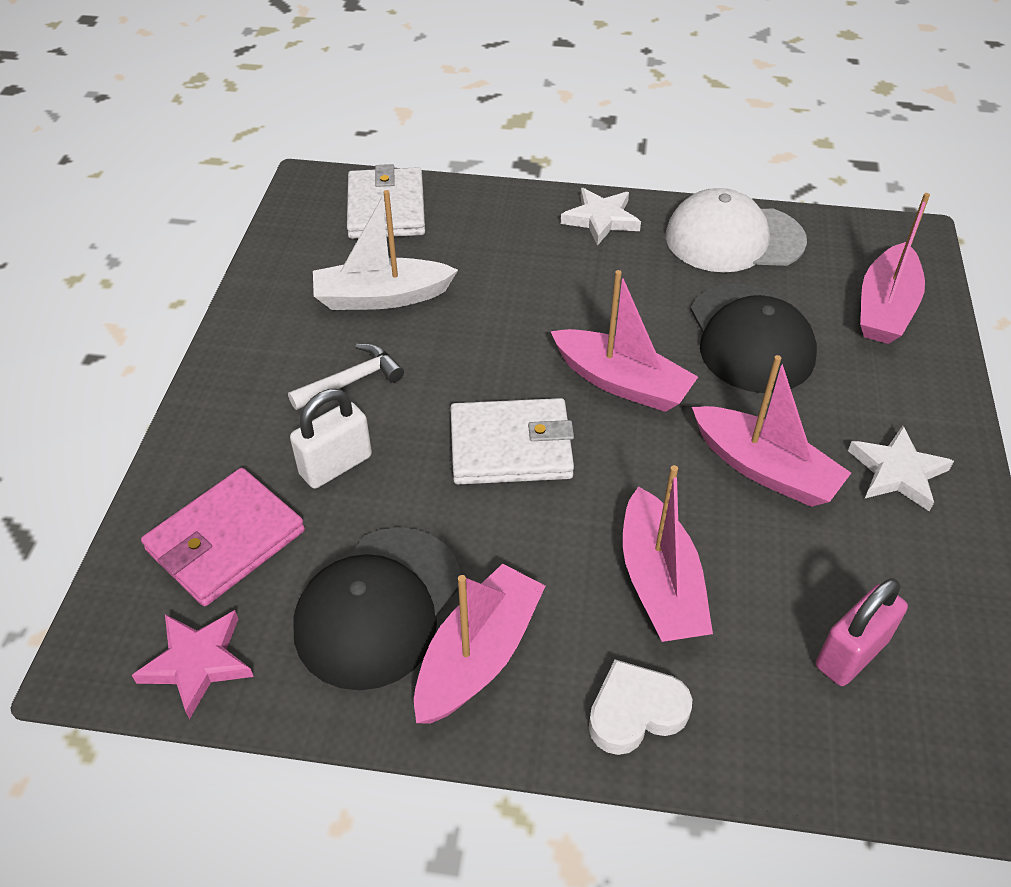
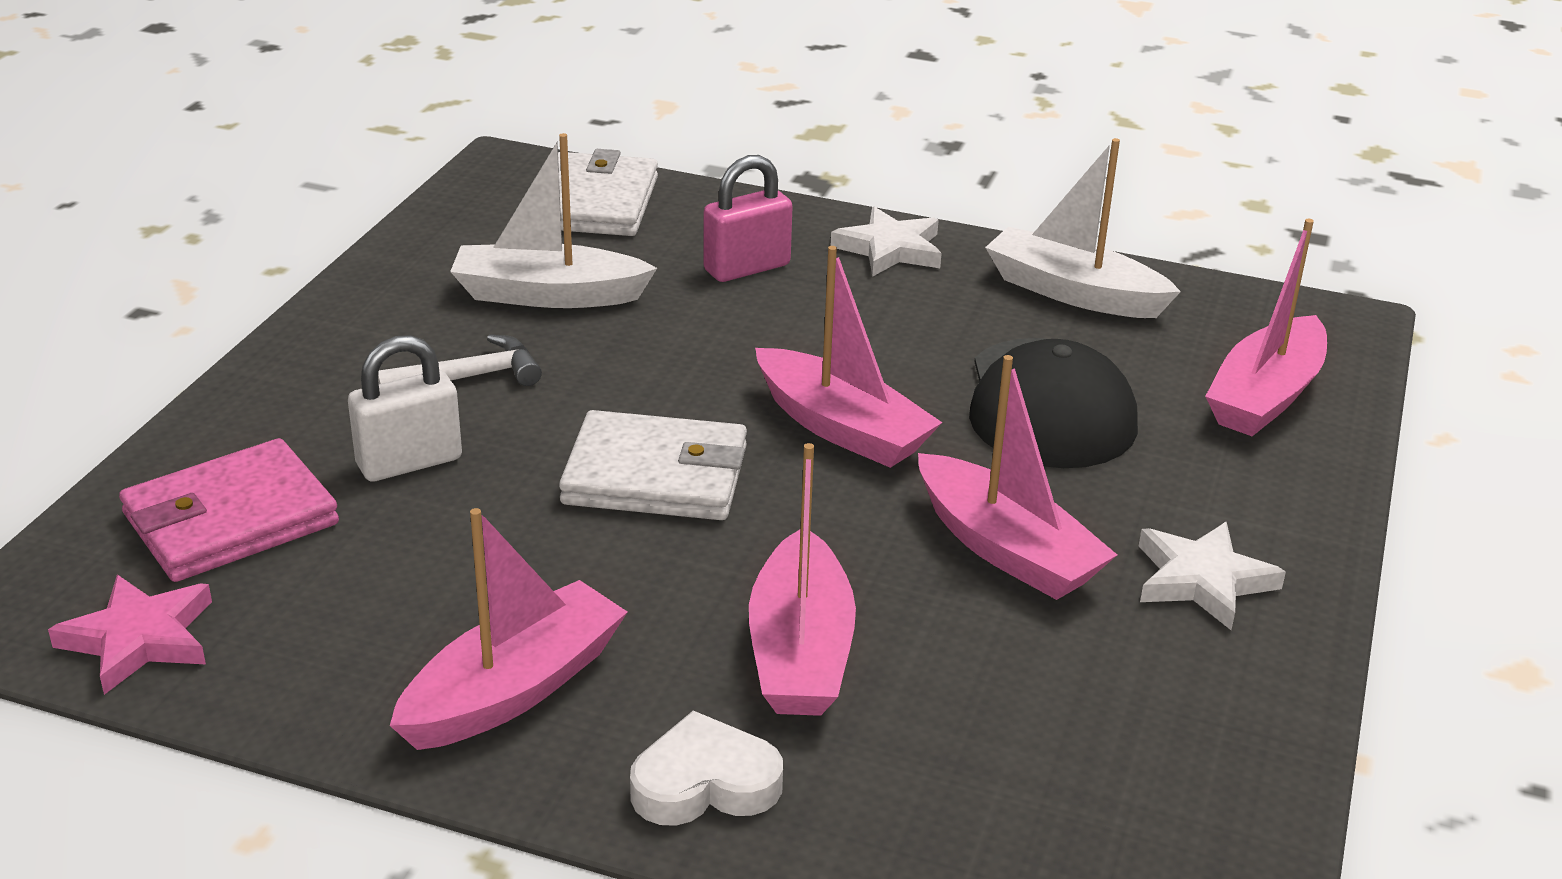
camera: 10 degrees right, 15 degrees down
(378, 607) = (401, 617): black cap -> none
(734, 239) = (1073, 292): white cap -> white boat
(851, 653) = (1044, 769): pink padlock -> pink padlock (747, 268)

